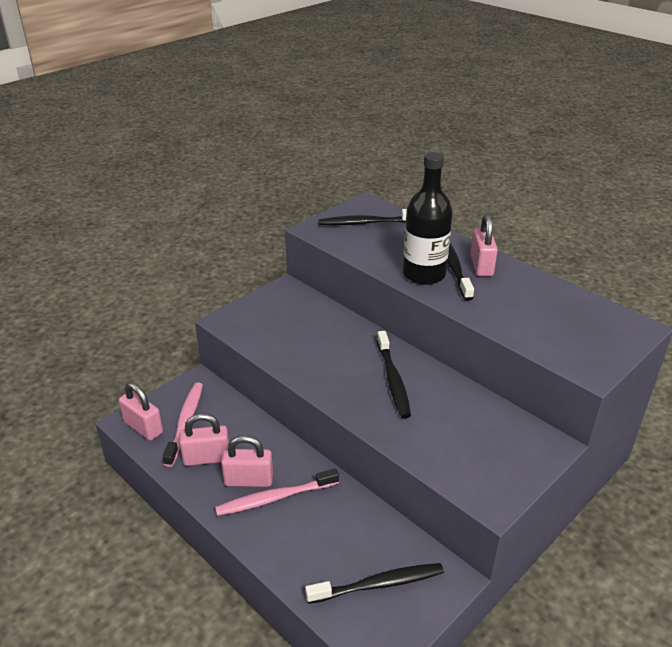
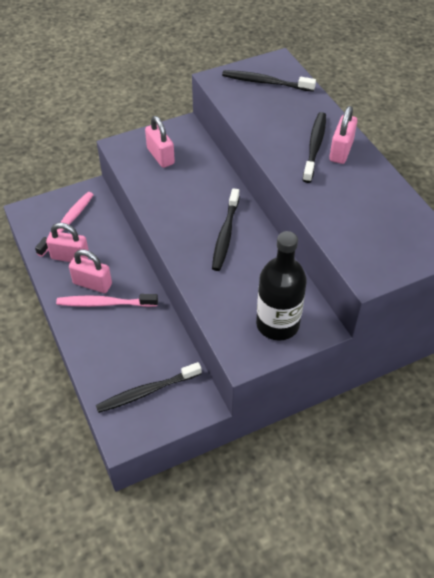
camera: 20 degrees right, 15 degrees up
(143, 427) = (35, 219): pink padlock -> pink padlock (160, 156)
(378, 584) = (147, 391): black toothbrush -> black toothbrush turned 150 degrees clockwise
(424, 274) = (284, 147): black bottle -> black bottle (277, 324)

